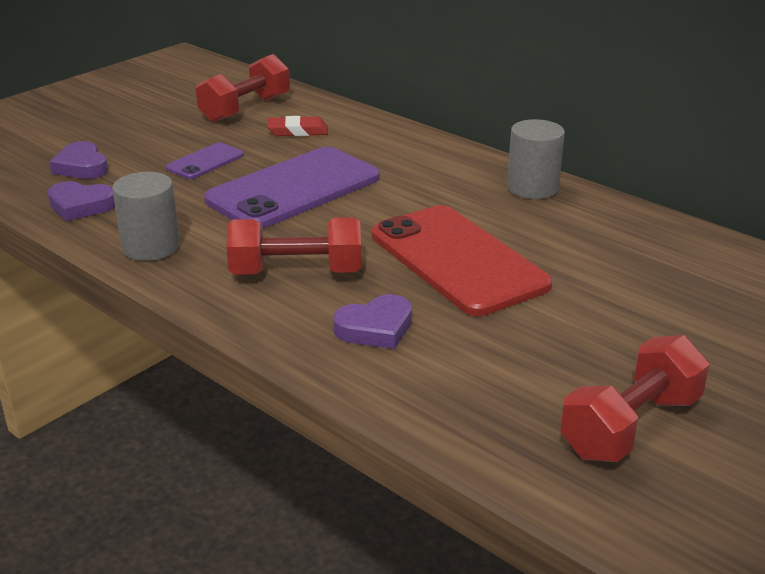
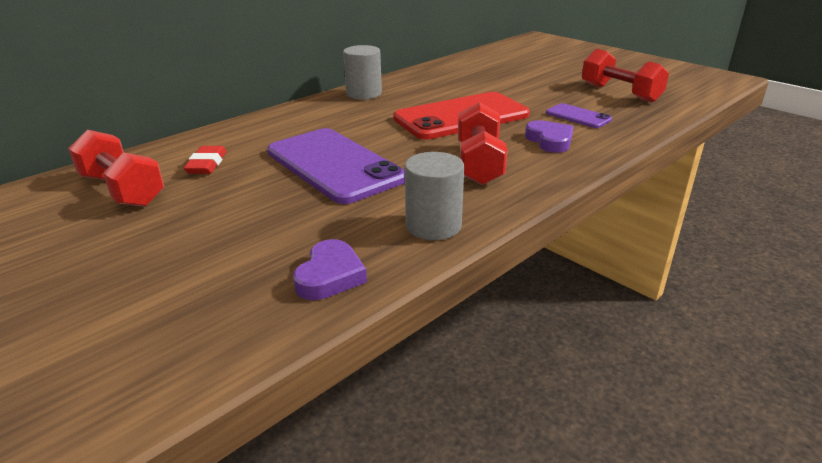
camera: 85 degrees left, 0 degrees up
(81, 166) = (216, 287): purple heart -> none
(205, 162) = (251, 207): purple phone -> purple phone (578, 116)

